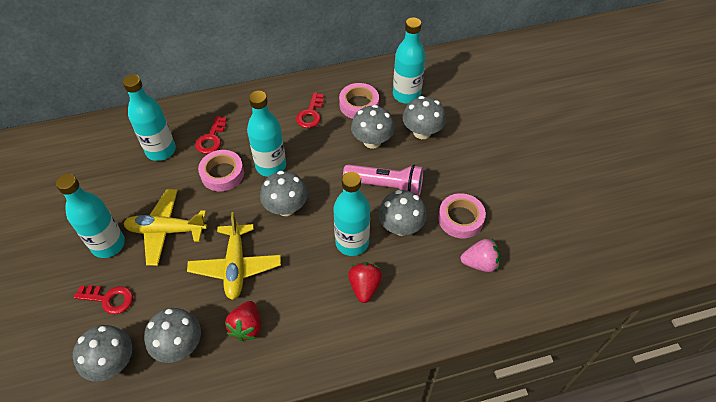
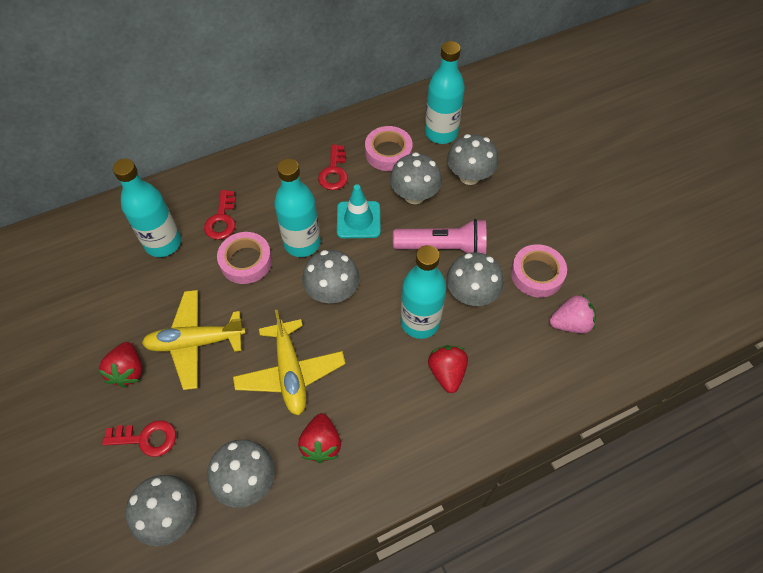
camera: 10 degrees left, 5 degrees up
(108, 244) = (128, 371): turquoise bottle -> red strawberry
(321, 154) = (358, 220): none -> turquoise traffic cone

